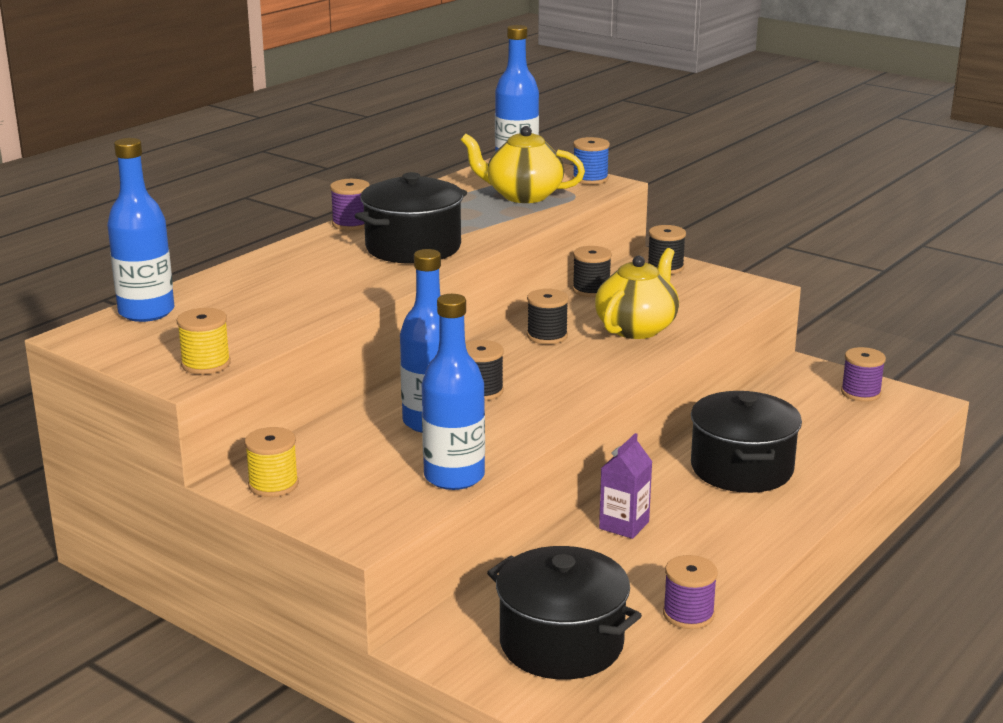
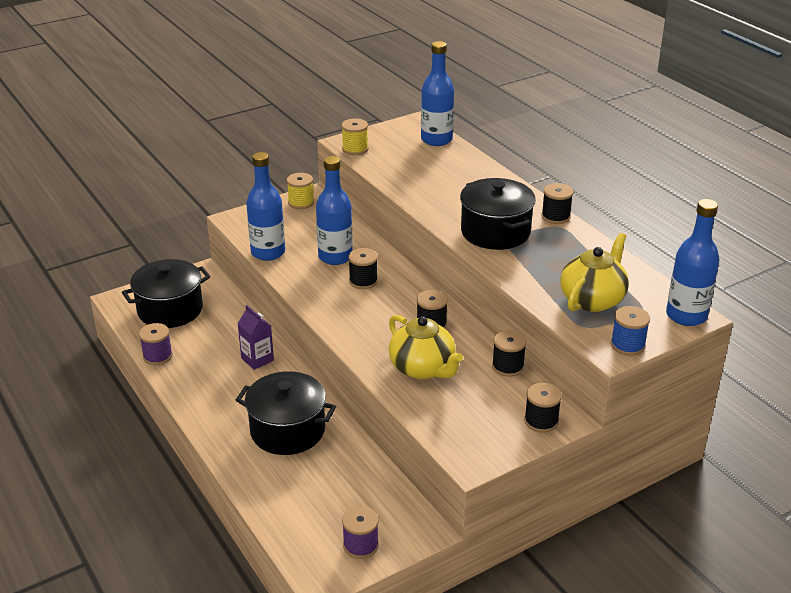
camera: 110 degrees right, 10 degrees up
(351, 224) = (555, 216): purple spool -> black spool

